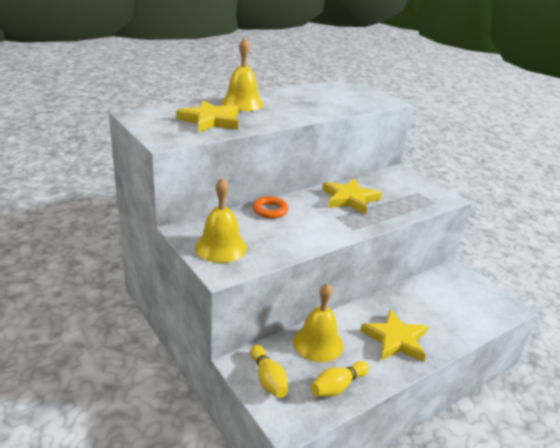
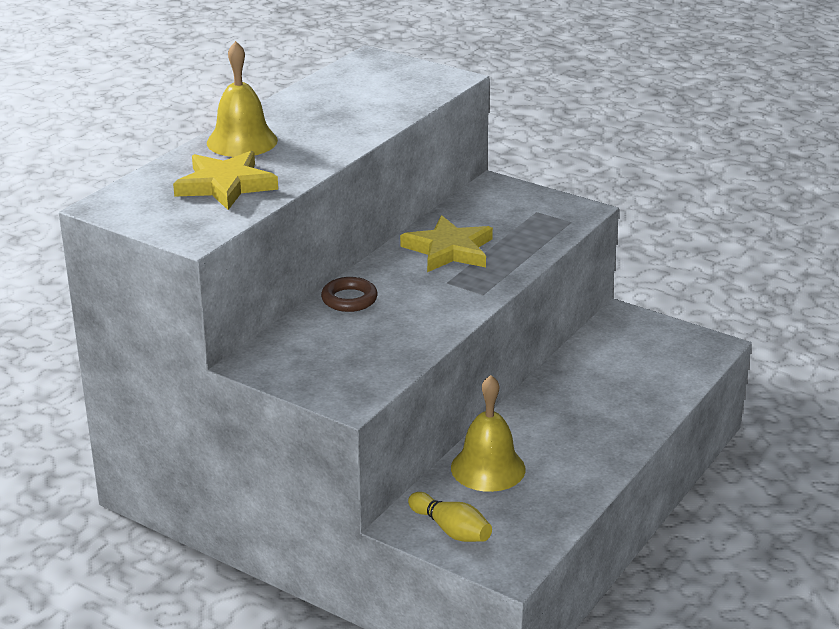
camera: 20 degrees left, 0 degrees up
(220, 247) = (323, 370): yellow bell -> none
(270, 210) = (349, 299): orange ring -> brown ring
(337, 386) = (543, 510): yellow bowling pin -> none
(395, 339) = (585, 432): yellow star -> none

